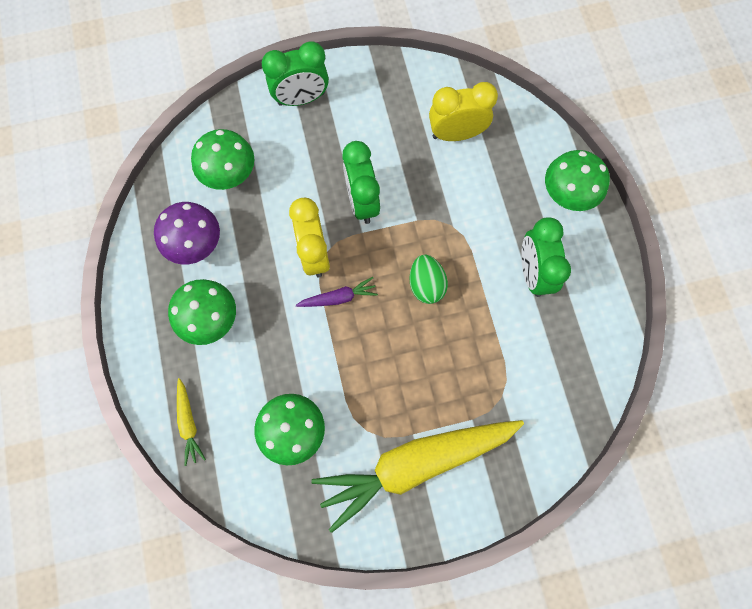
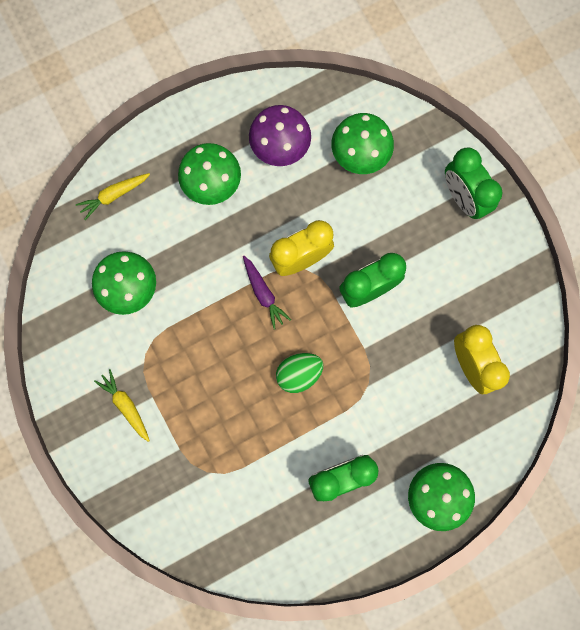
camera: 75 degrees right, 5 degrees up
(415, 464) = (125, 406): yellow carrot -> yellow carrot, size x0.41

